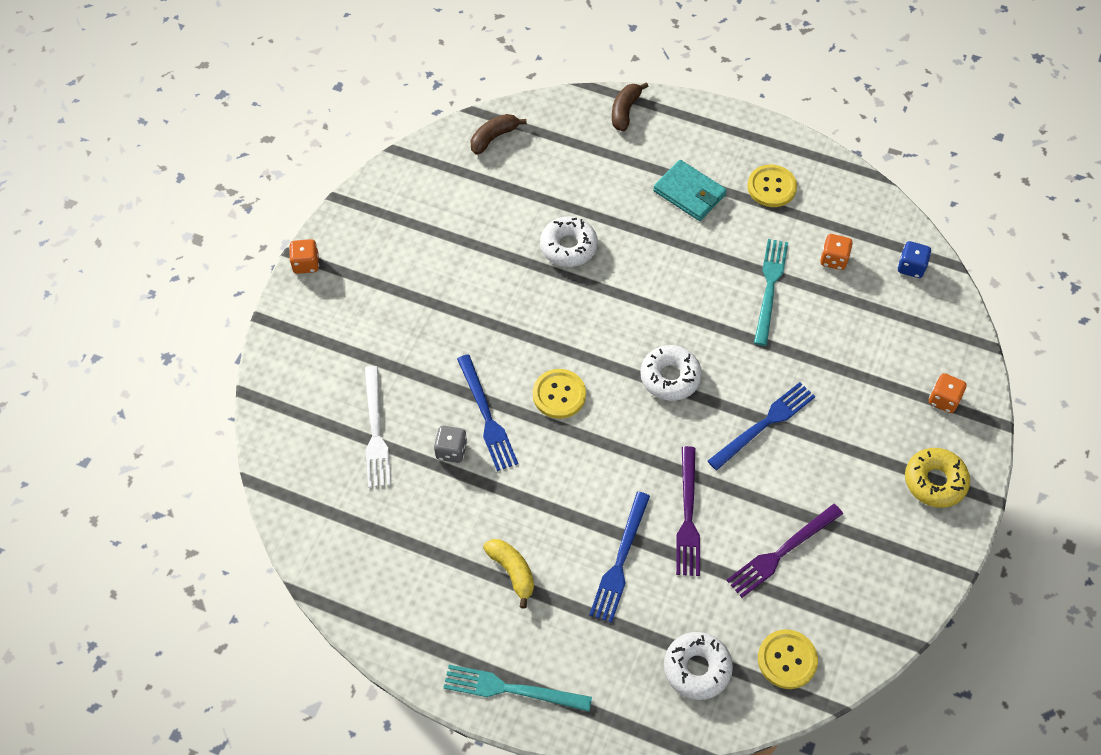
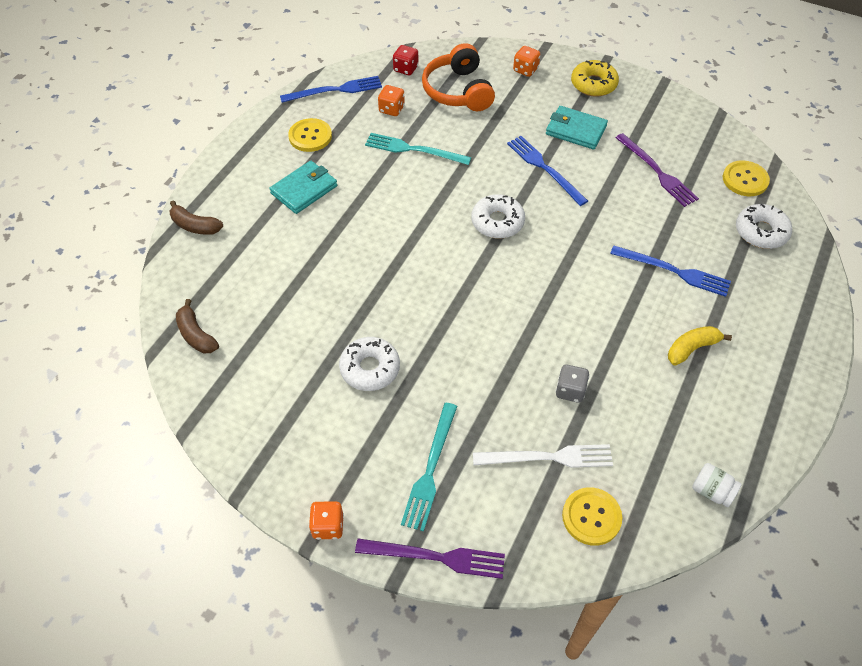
camera: 85 degrees left, 5 degrees down
(342, 576) = (712, 491): none -> white jar
(487, 416) = (533, 359): blue fork -> blue fork (335, 90)
(511, 689) = (801, 356): turquoise fork -> turquoise fork (430, 469)
(559, 395) = (511, 301): yellow button -> yellow button (591, 517)
(568, 247) = (347, 282): white donut -> white donut (370, 368)
(688, 516) = (629, 224): purple fork -> purple fork (436, 557)
(839, 459) = (576, 130): none -> turquoise wallet
(883, 326) = (458, 91): none -> orange headphones
(911, 267) = (406, 69): blue dice -> red dice

